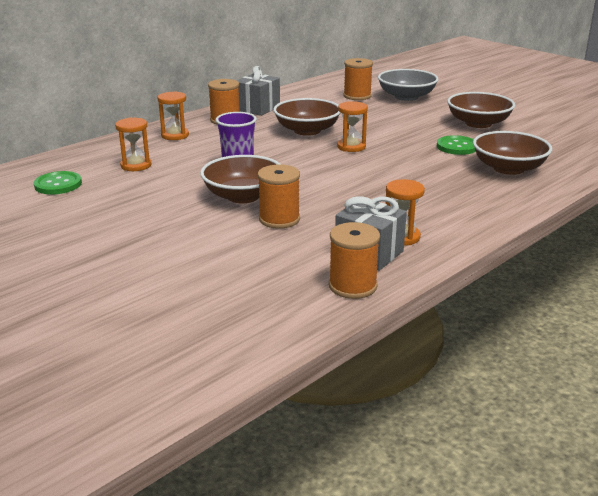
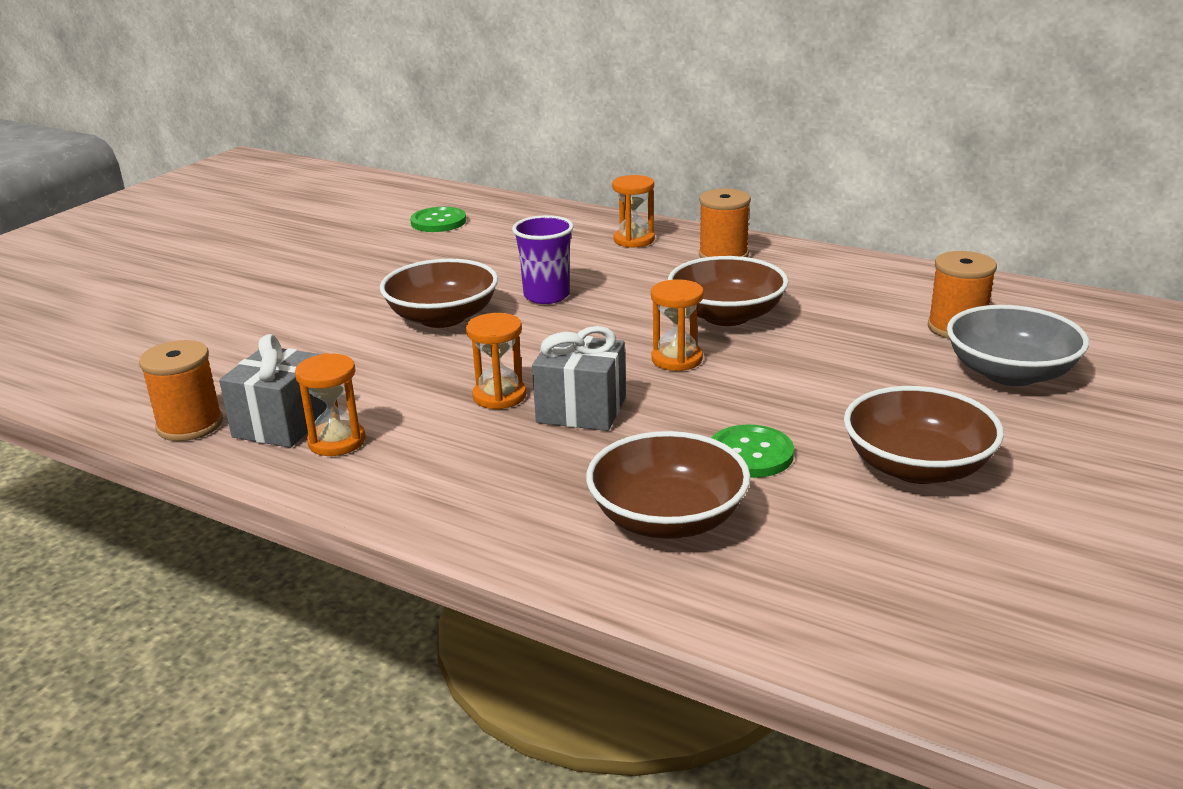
camera: 75 degrees right, 0 degrees up
(136, 165) = (514, 243): orange hourglass -> orange hourglass (499, 396)
(258, 108) = (799, 265): grey gift -> grey gift (581, 410)
(279, 219) = (375, 351): orange spool -> none

